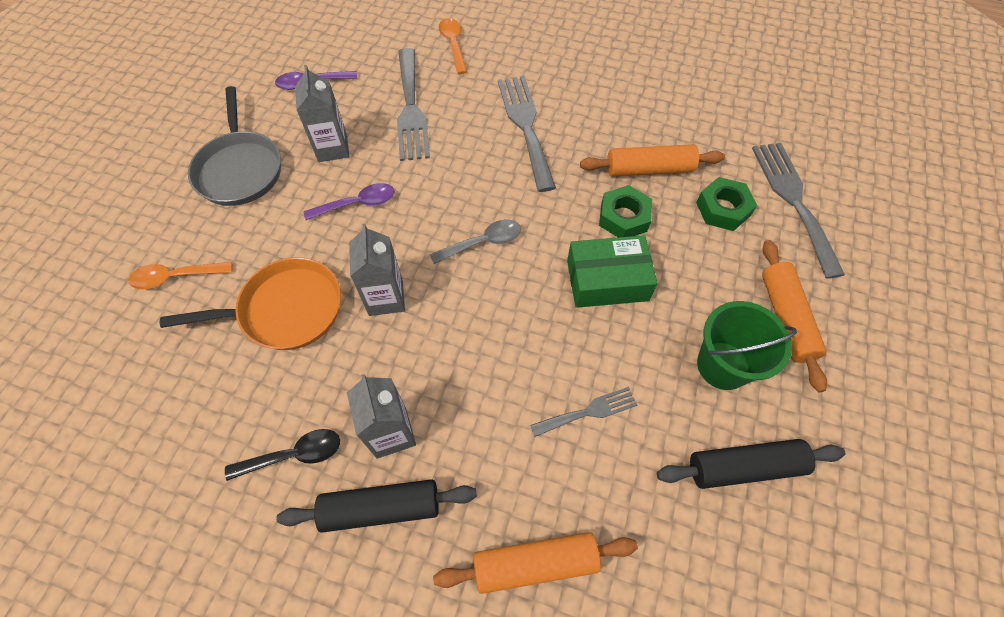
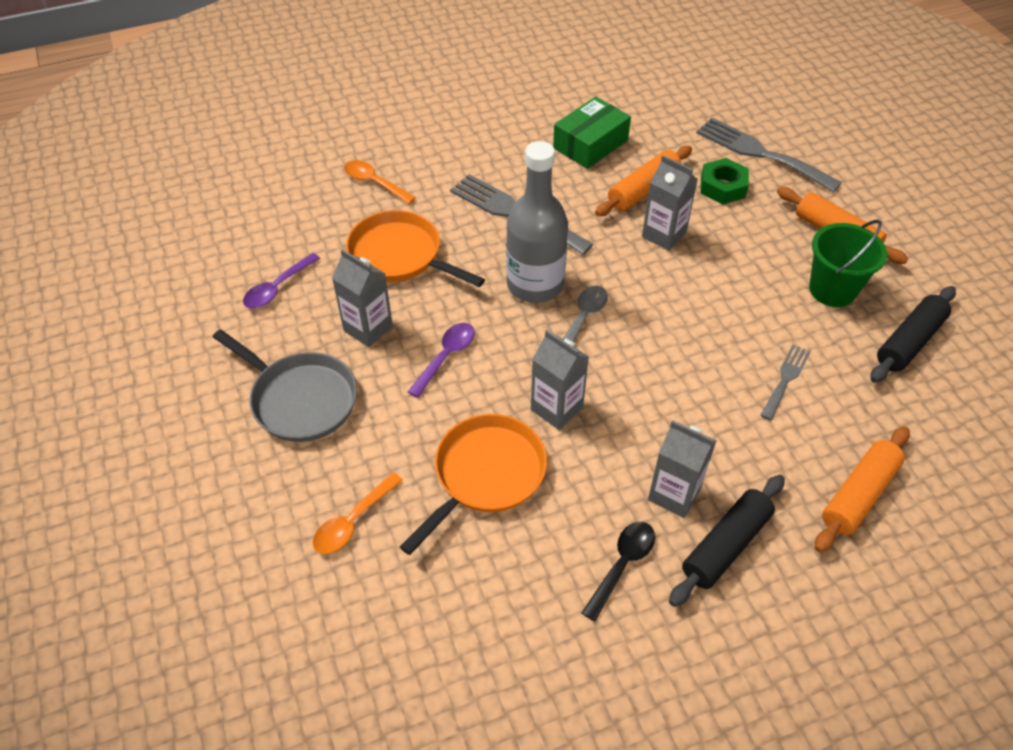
camera: 40 degrees left, 10 degrees down
(411, 109) = (400, 255): grey fork -> orange pan
(478, 191) = (535, 284): none -> grey bottle
(607, 280) = (701, 285): green box -> green box (590, 144)
(623, 217) = (664, 235): green nut -> grey carton

